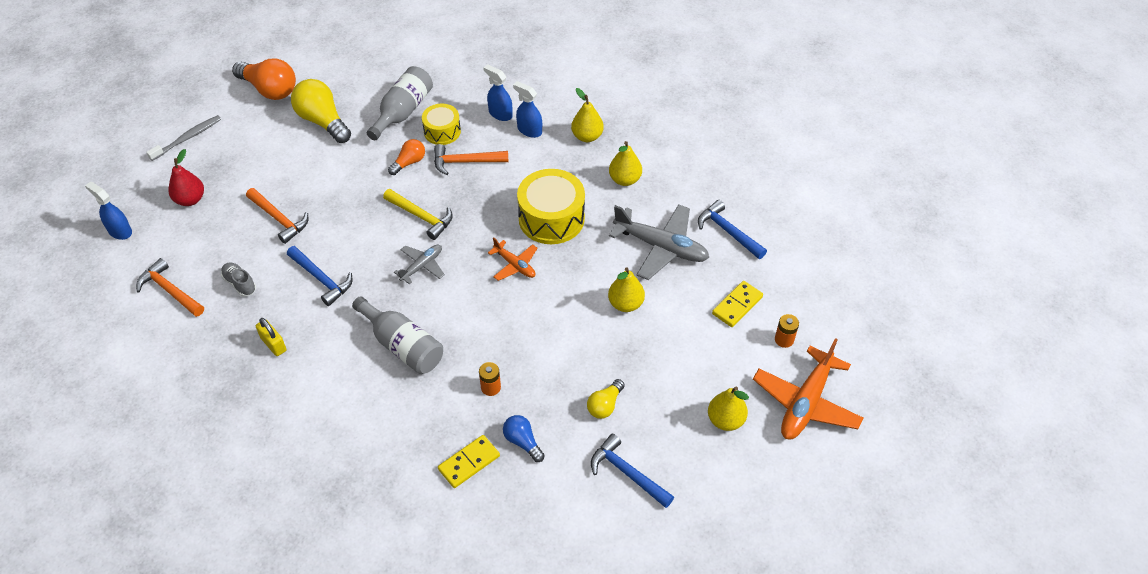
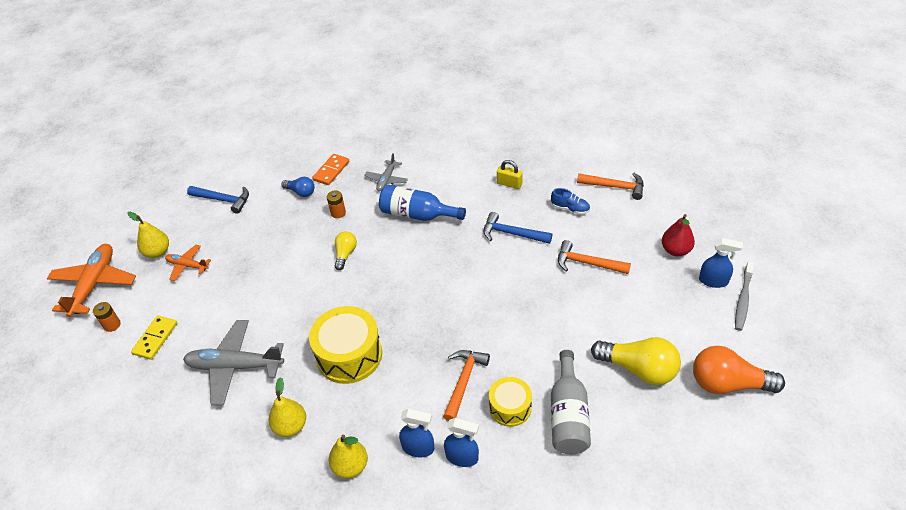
camera: 160 degrees right, 5 degrees down
(120, 231) = (700, 208): blue spray bottle -> blue spray bottle (713, 281)
(240, 283) = (570, 209): grey shoe -> blue shoe
(402, 345) = (417, 214): grey bottle -> blue bottle
(409, 162) = (518, 358): orange light bulb -> none
(422, 217) = (468, 311): yellow hammer -> none
(422, 266) = (440, 271): grey plane -> grey plane (386, 180)
(465, 162) = (464, 381): orange hammer -> orange hammer turned 45 degrees counterclockwise
(469, 463) = (331, 171): yellow domino -> orange domino
(515, 265) = (362, 301): orange plane -> orange plane (187, 266)
(605, 405) = (250, 231): yellow light bulb -> yellow light bulb (345, 254)
(625, 304) = (255, 304): yellow pear -> none
(728, 231) = (171, 408): blue hammer -> none

